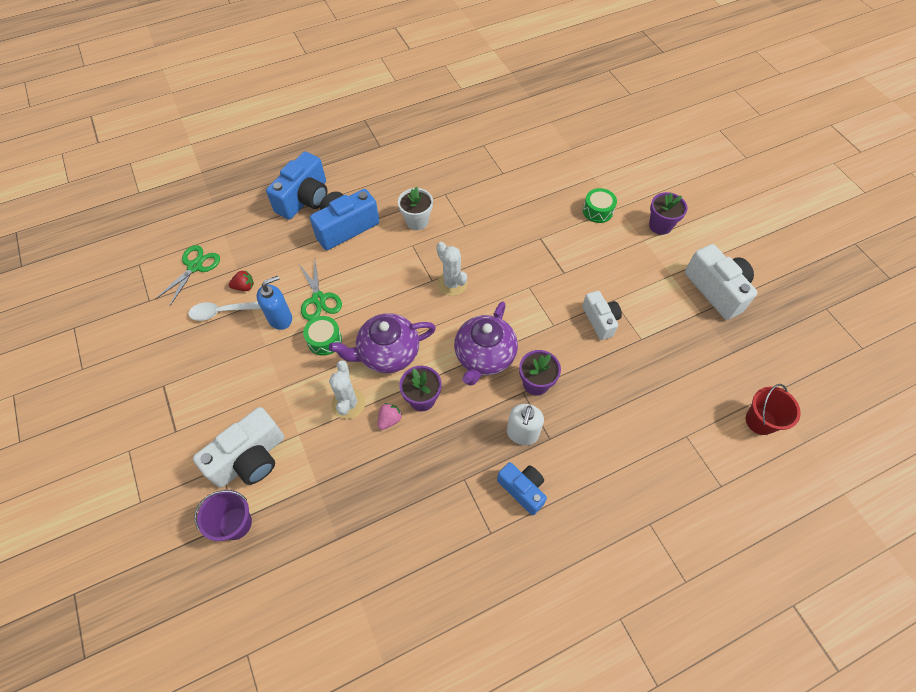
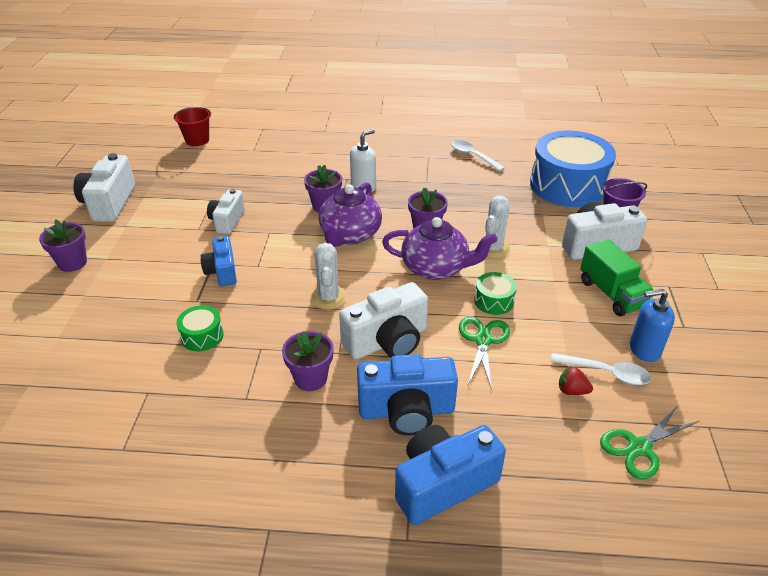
camera: 150 degrees left, 20 degrees down
(227, 395) = (611, 294): none -> green truck
(280, 318) = (535, 338): blue soap dispenser -> blue soap dispenser (644, 349)
(302, 560) = (568, 185): none -> blue drum
(385, 268) = (387, 341): none -> white camera
(389, 420) = (463, 227): pink strawberry -> none
(417, 221) = (310, 378): white flower pot -> purple flower pot
(439, 567) = (472, 156): none -> white spoon
(484, 356) = (350, 235): purple teapot -> purple teapot turned 150 degrees clockwise
(522, 489) = (389, 165): blue camera -> blue camera (222, 271)
(597, 211) = (107, 300): green drum -> green drum (202, 336)

